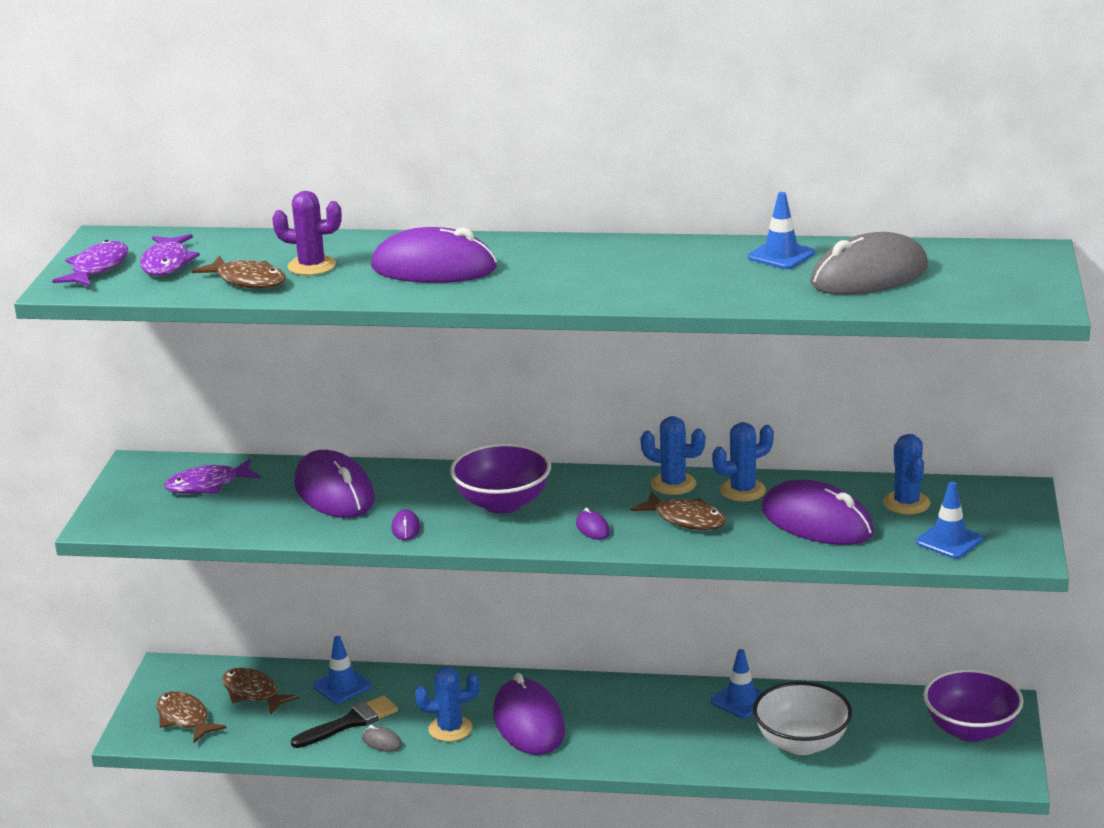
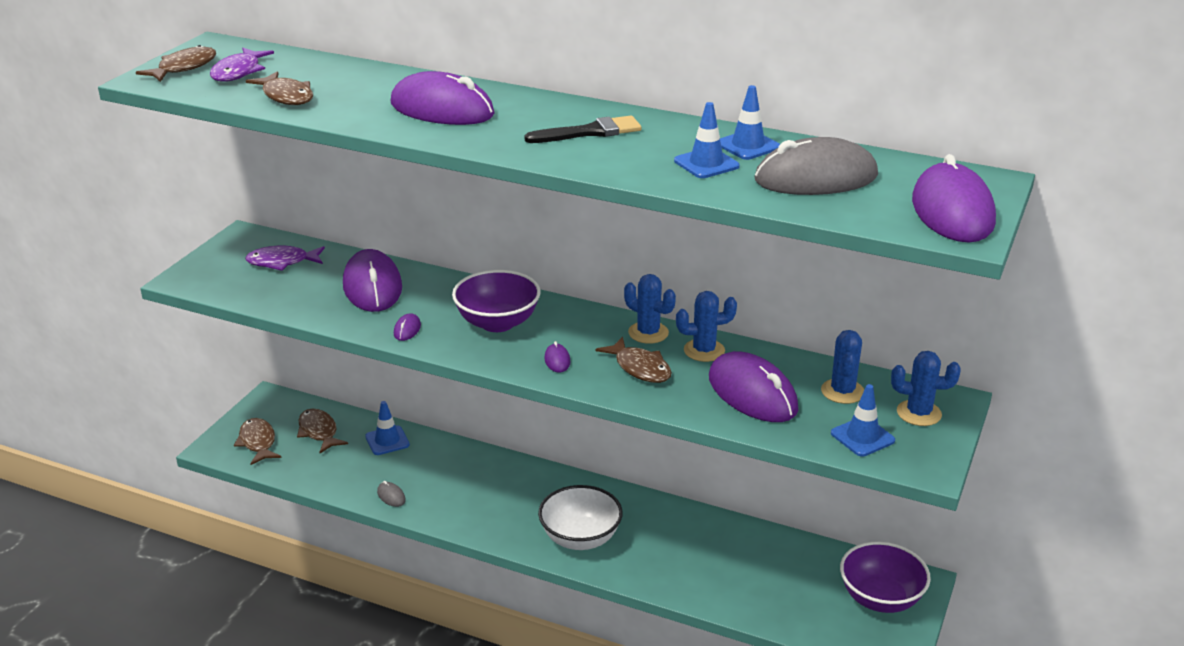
camera: 15 degrees right, 5 degrees up
(97, 268) = (184, 68): purple fish -> brown fish
(311, 266) = (346, 92): purple cactus -> none
(349, 722) = (376, 473): black brush -> black brush (590, 132)
(450, 729) = (449, 497): blue cactus -> blue cactus (919, 413)
(528, 723) = (512, 505): purple mouse -> purple mouse (952, 211)
(740, 700) = (694, 524): blue traffic cone -> blue traffic cone (706, 164)
(801, 743) = (727, 576): white bowl -> white bowl (580, 538)

